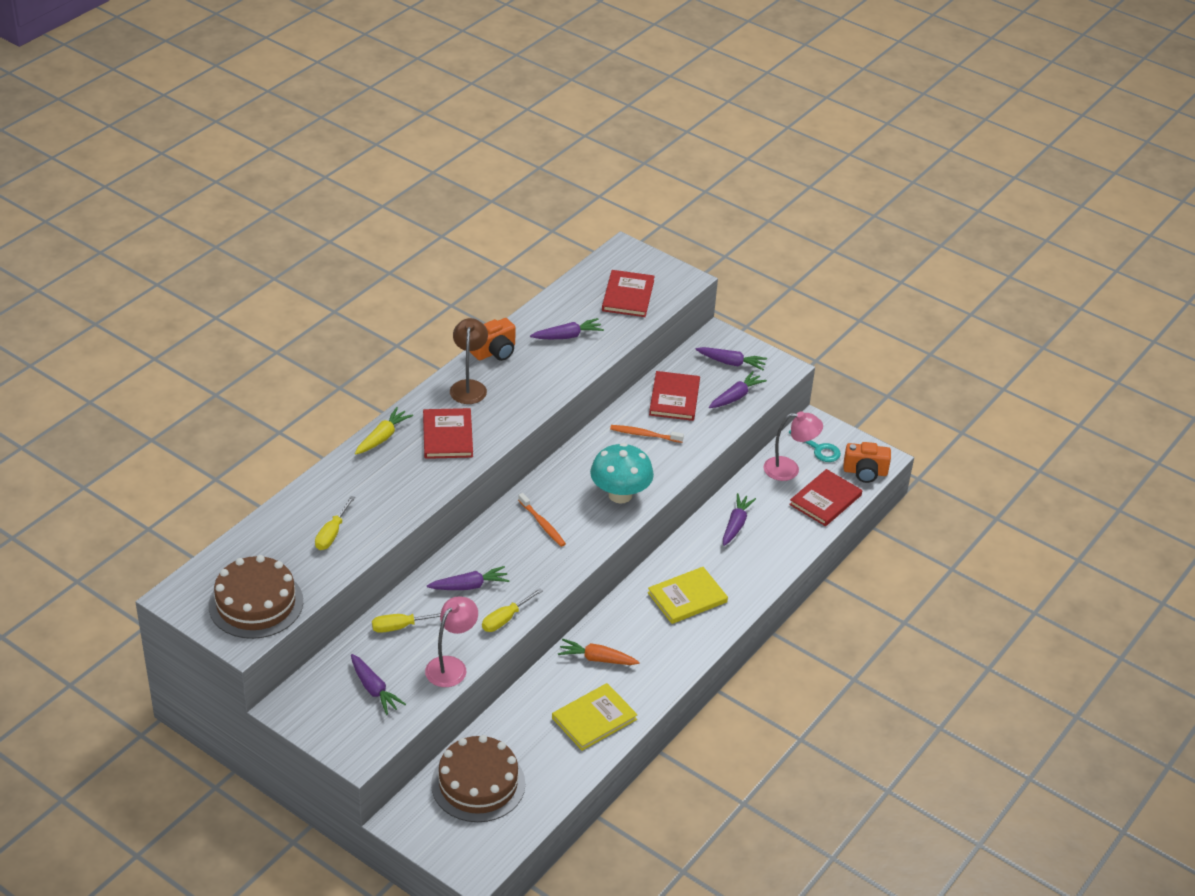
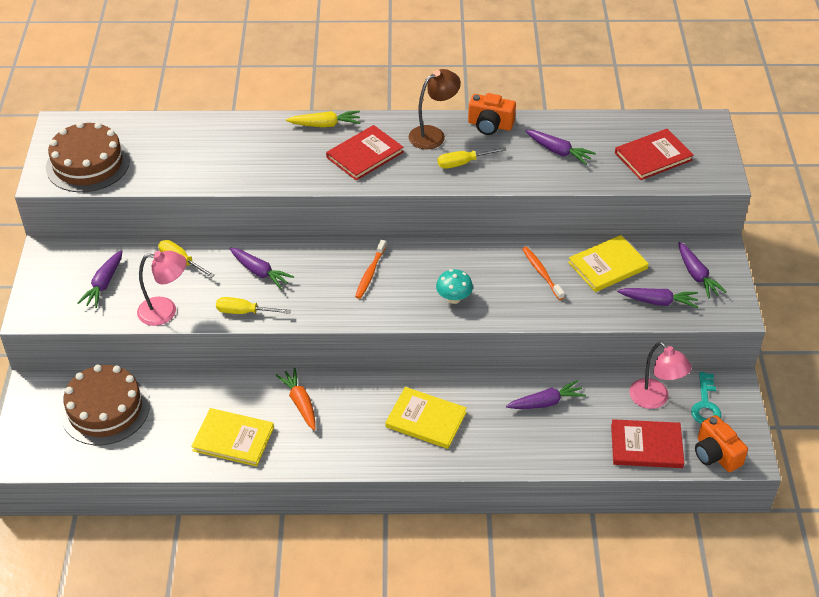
camera: 55 degrees right, 5 degrees up
(332, 533) = (195, 158): yellow screwdriver -> yellow screwdriver (463, 163)
(620, 495) = (454, 298): turquoise mushroom -> turquoise mushroom, size x0.57
(674, 398) = (607, 266): red book -> yellow book

